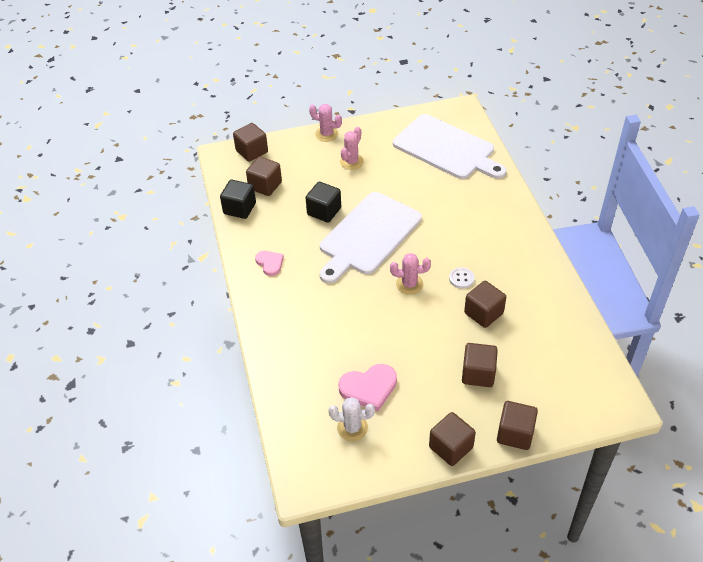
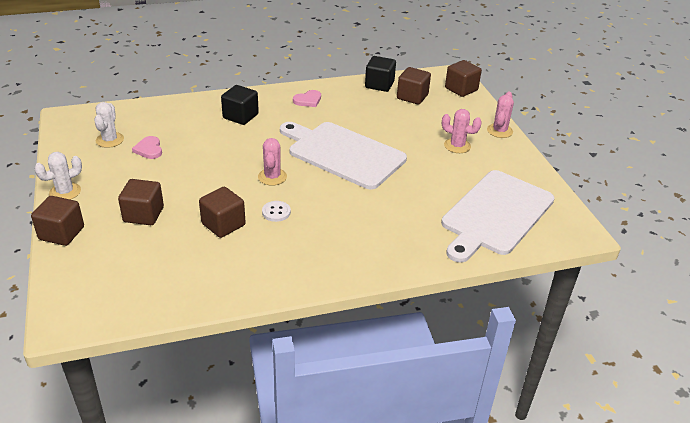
camera: 85 degrees right, 10 degrees down
(324, 211) = (378, 128): black cube -> black cube (240, 116)
(369, 388) = (149, 149): pink heart -> pink heart, size x0.62
(451, 447) = (65, 192): brown cube -> white cactus

